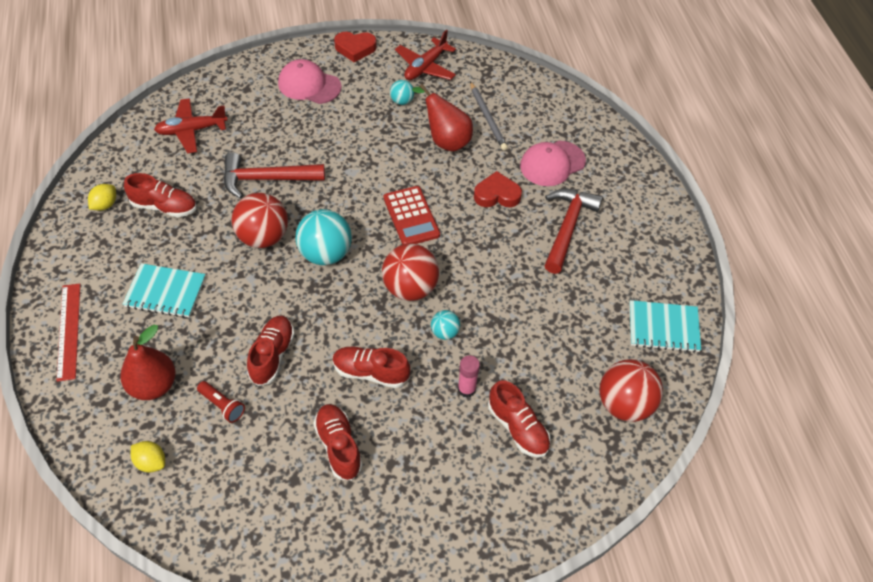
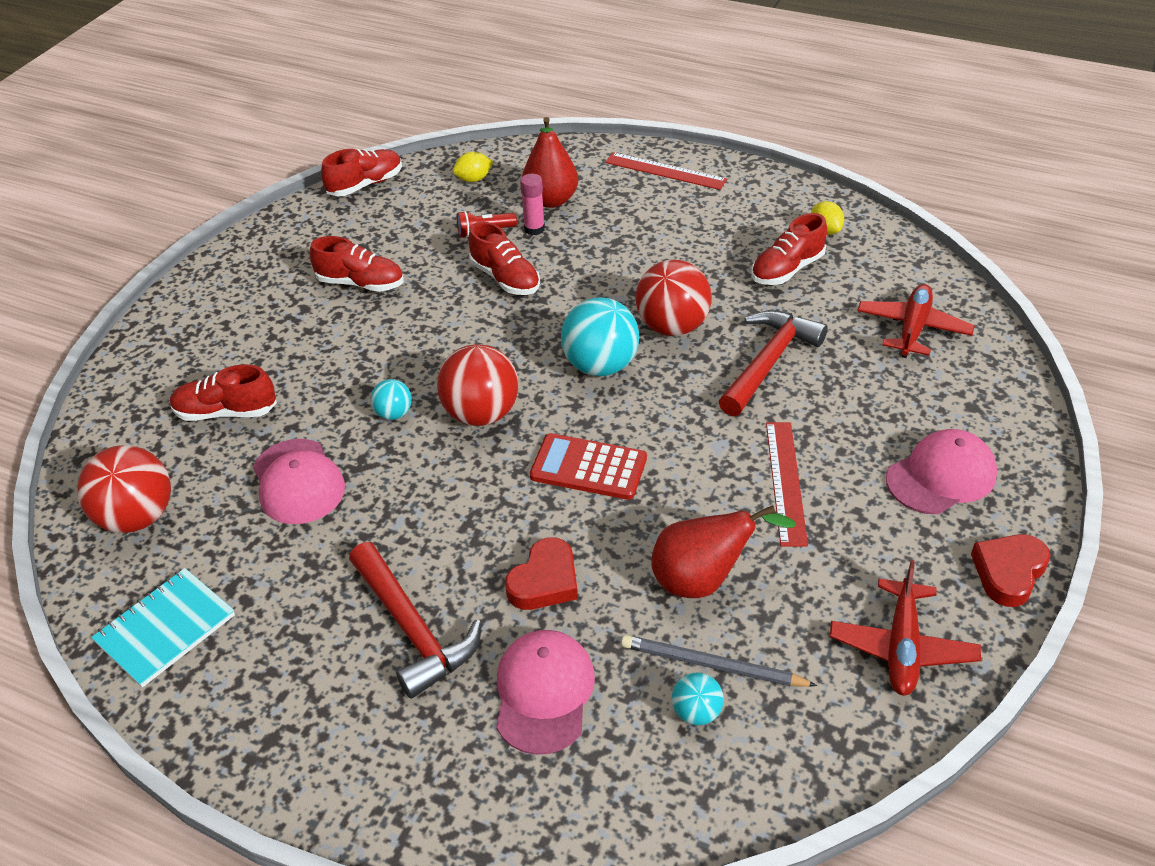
camera: 130 degrees right, 10 degrees down
(165, 292) = (657, 236): turquoise notebook -> none
(358, 136) = (785, 482): none -> red ruler
(370, 372) = (411, 335): red shoe -> red shoe (365, 185)
(402, 101) = (831, 570): turquoise ball -> turquoise ball (696, 712)
(425, 67) = (902, 647): red plane -> red plane turned 150 degrees counterclockwise
(466, 389) = (311, 396): pink glue stick -> pink glue stick (534, 229)
(532, 342) = (298, 482): none -> pink cap

